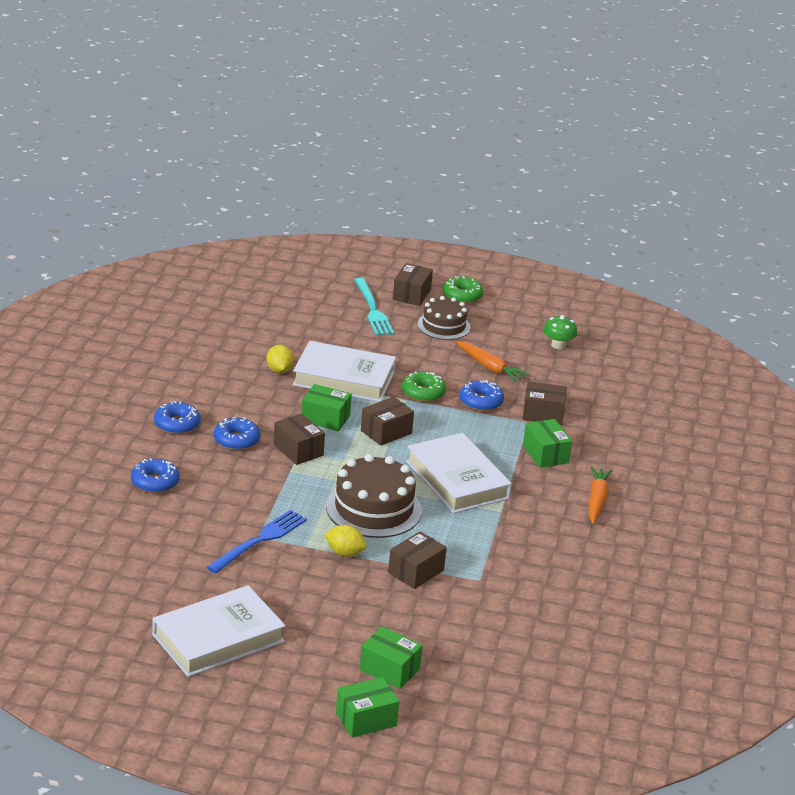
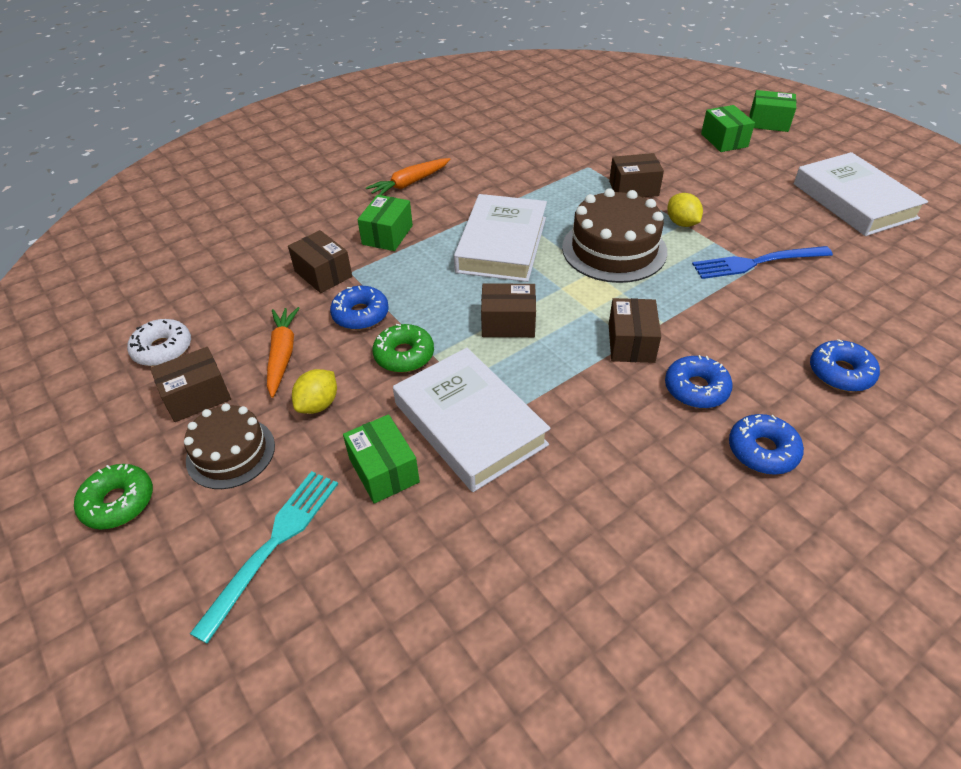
camera: 135 degrees left, 15 degrees up
(218, 638) = (853, 201): white book -> white book turned 60 degrees clockwise
(279, 370) = (541, 483): yellow lemon -> yellow lemon (318, 404)
(325, 418) = (558, 371): green box -> green box (384, 470)
(411, 295) = (176, 548): brown box -> brown box (197, 396)
(558, 345) = (163, 349): green mushroom -> white donut

